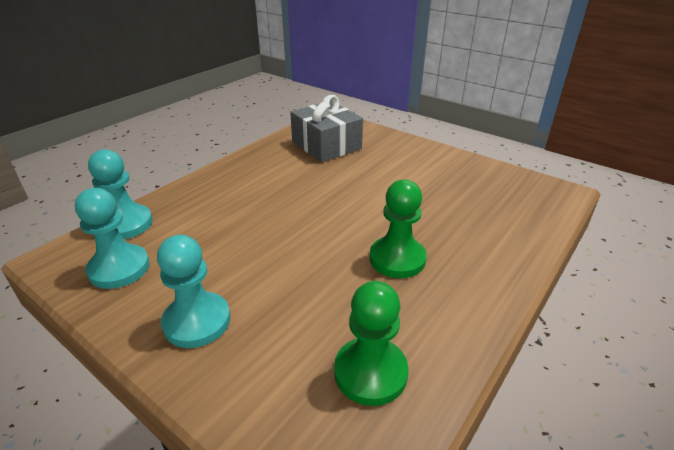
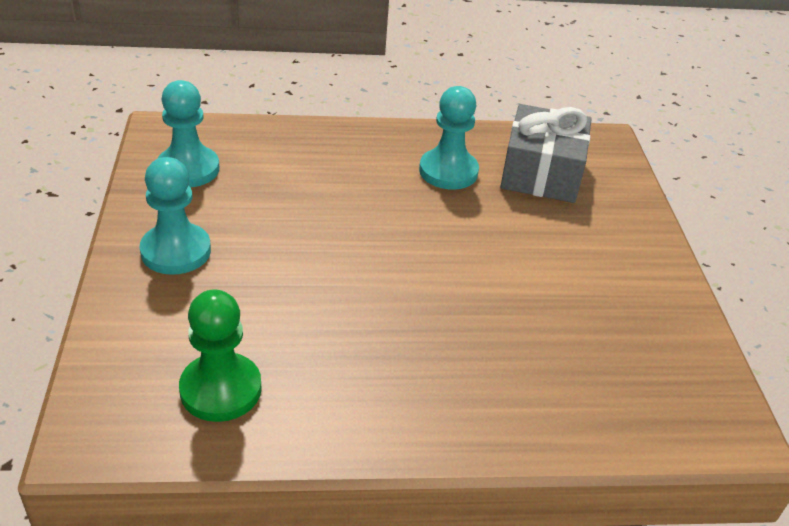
camera: 45 degrees right, 5 degrees up
(126, 224) = (242, 133): turquoise pawn -> turquoise pawn (448, 171)
(397, 259) = (397, 334): green pawn -> none

